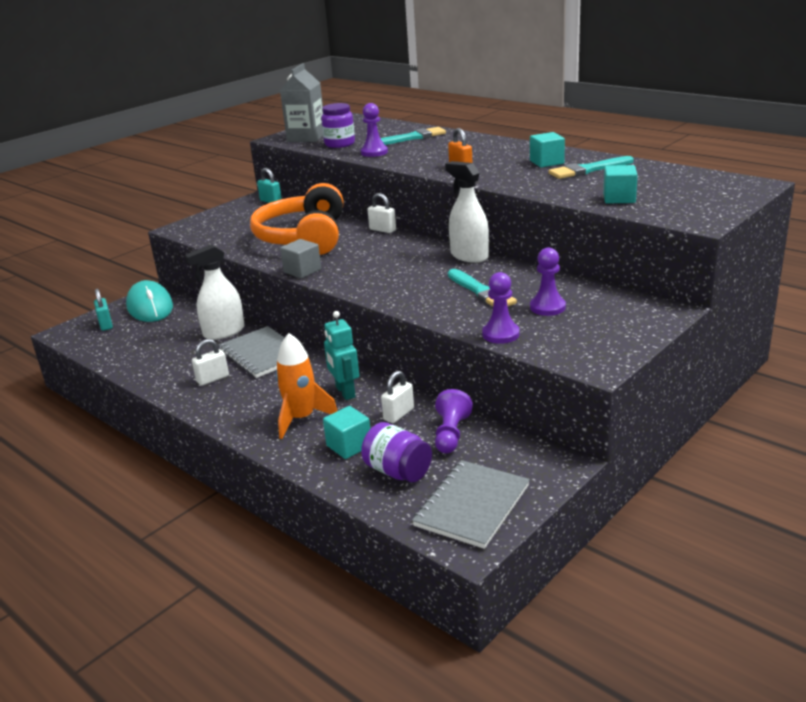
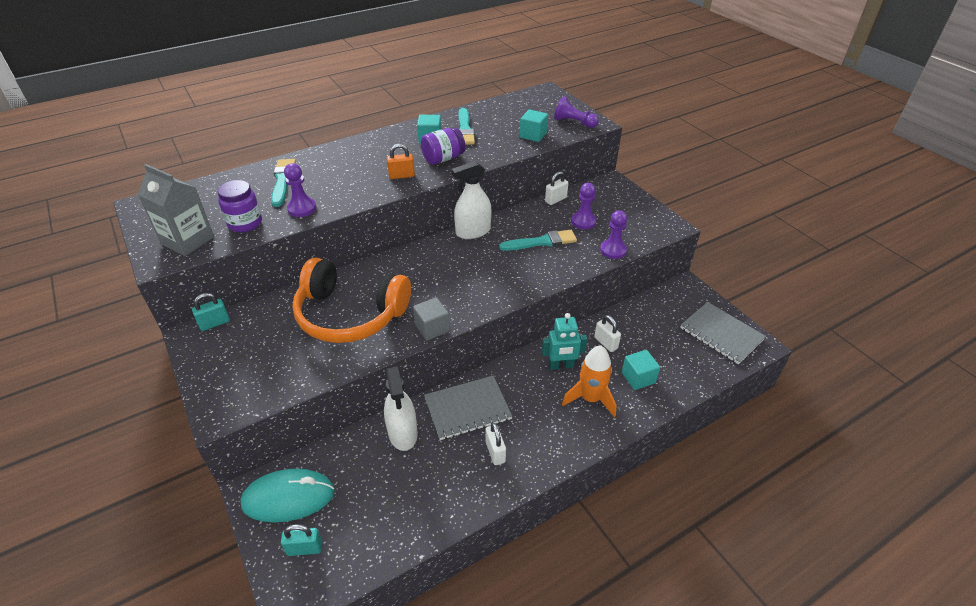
camera: 75 degrees left, 15 degrees up
(382, 230) = (377, 263): white padlock -> white padlock (555, 200)
(398, 471) = (677, 359): purple jar -> purple jar (443, 158)
(451, 434) = (640, 323): purple pawn -> purple pawn (574, 122)

